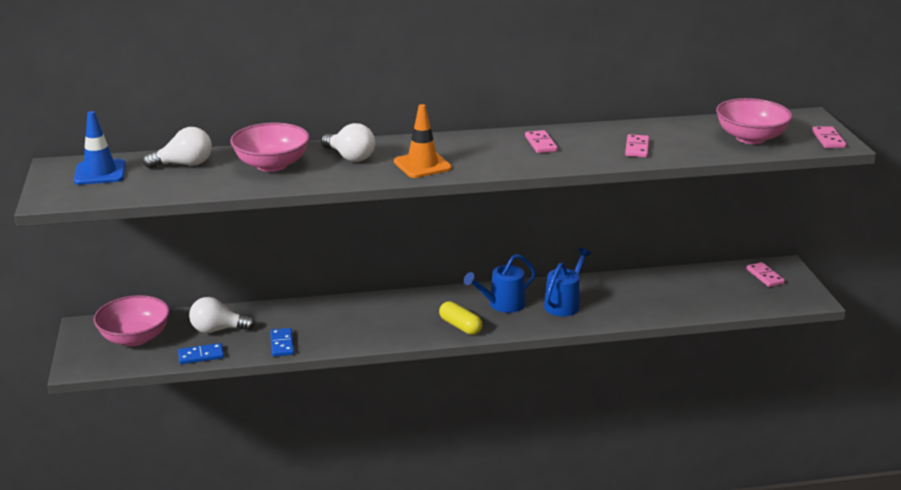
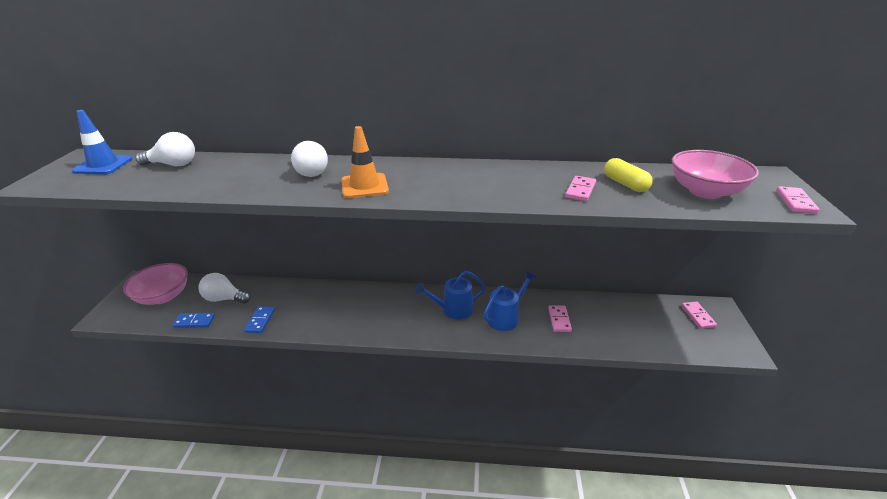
camera: 15 degrees right, 5 degrees up
(272, 165) = (239, 172): pink bowl -> none
(460, 326) = (408, 327): yellow capsule -> yellow capsule (625, 184)
(540, 144) = (487, 176): pink domino -> pink domino (559, 320)

